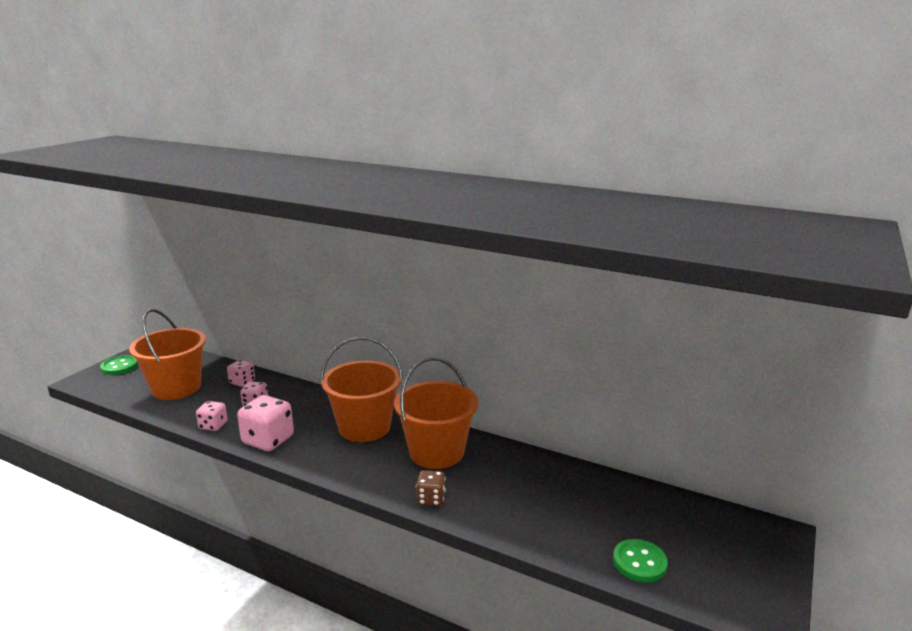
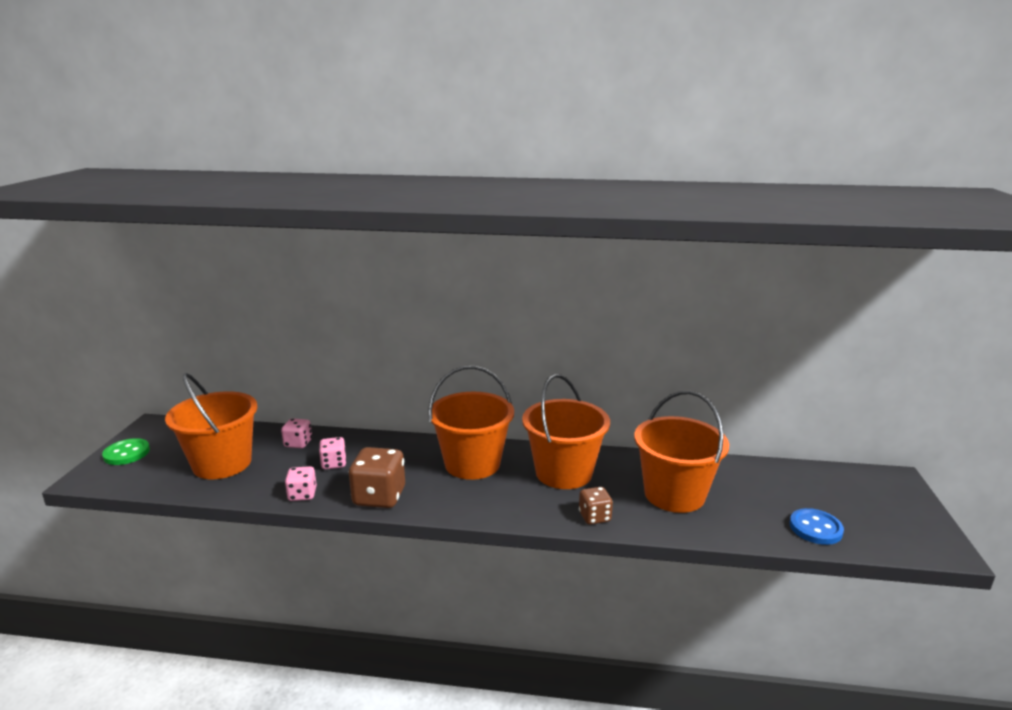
camera: 20 degrees left, 0 degrees up
(268, 440) = (379, 497): pink dice -> brown dice
(523, 495) = (674, 494): none -> orange bucket
(639, 562) = (815, 528): green button -> blue button

